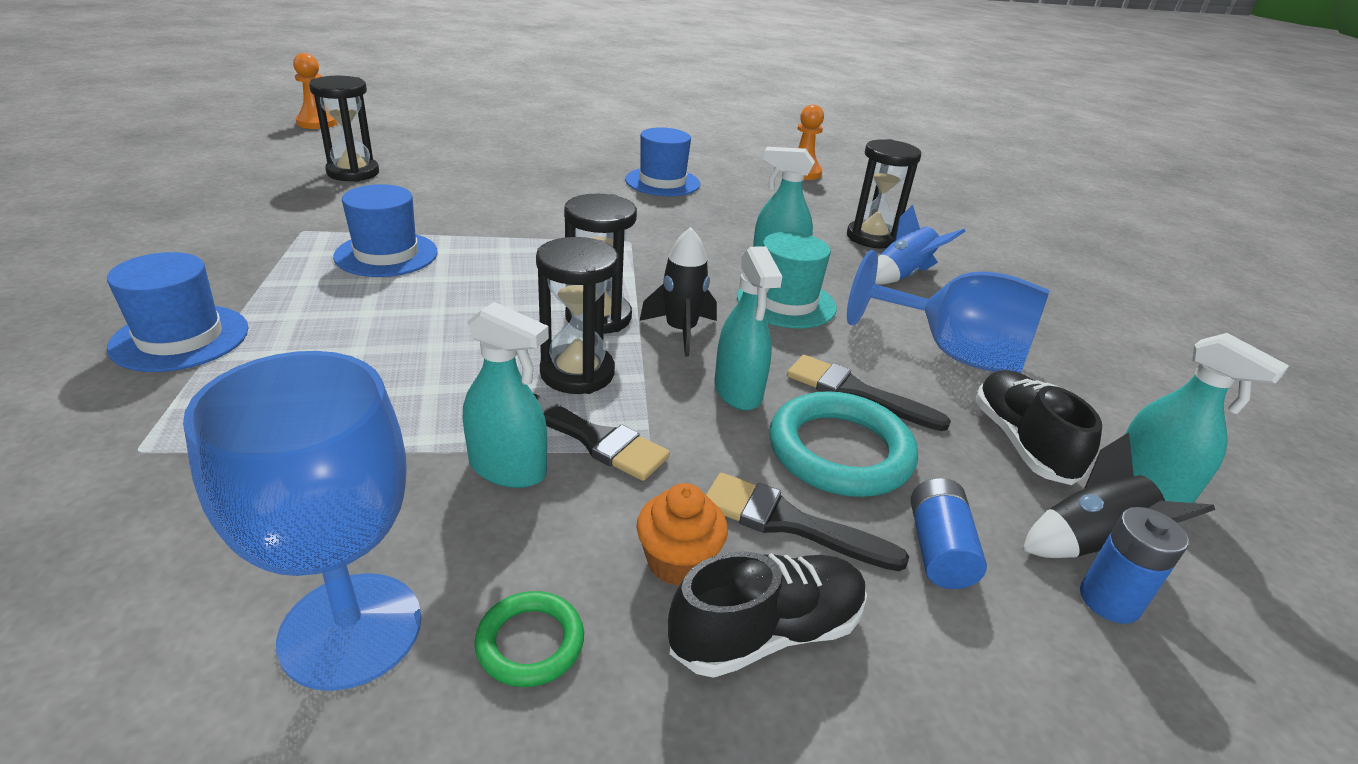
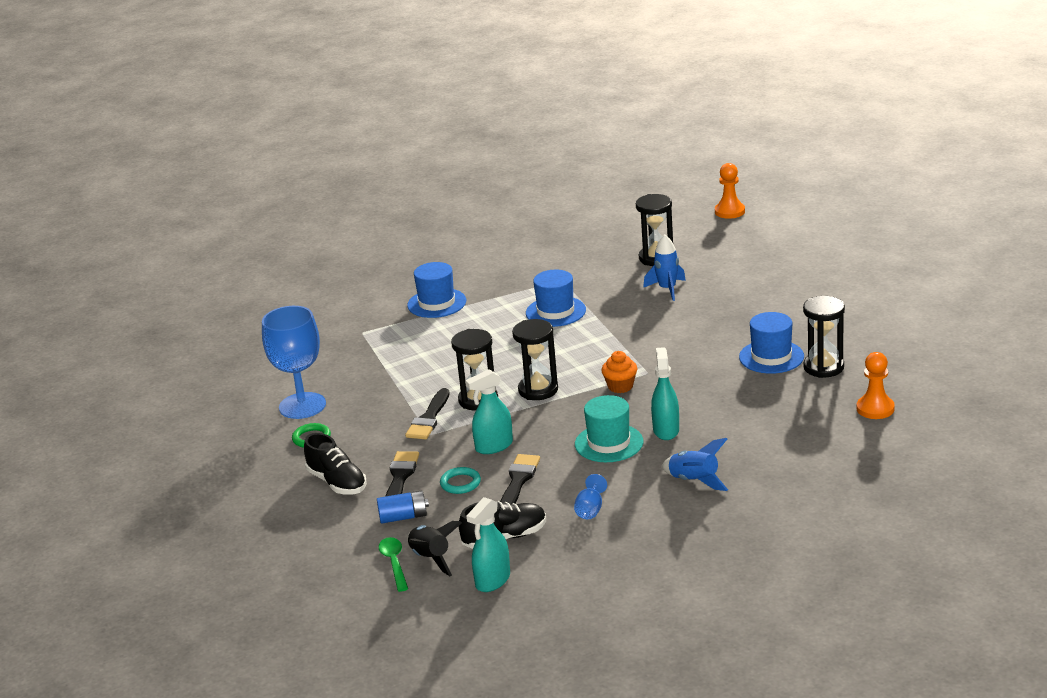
camera: 80 degrees right, 5 degrees down
(440, 186) = (667, 289): none -> blue rocket
(508, 468) = (396, 406): turquoise spray bottle -> none
(678, 562) = (363, 457): orange cupcake -> orange cupcake (620, 386)
(680, 331) = (543, 417): black rocket -> none
(840, 451) = (460, 483): turquoise ring -> turquoise ring, size x0.53
(871, 238) = (755, 460): black hourglass -> black hourglass (823, 367)
(952, 353) = (590, 510): blue goblet -> blue goblet, size x0.43
(1109, 600) = (394, 563): blue battery -> green spoon

